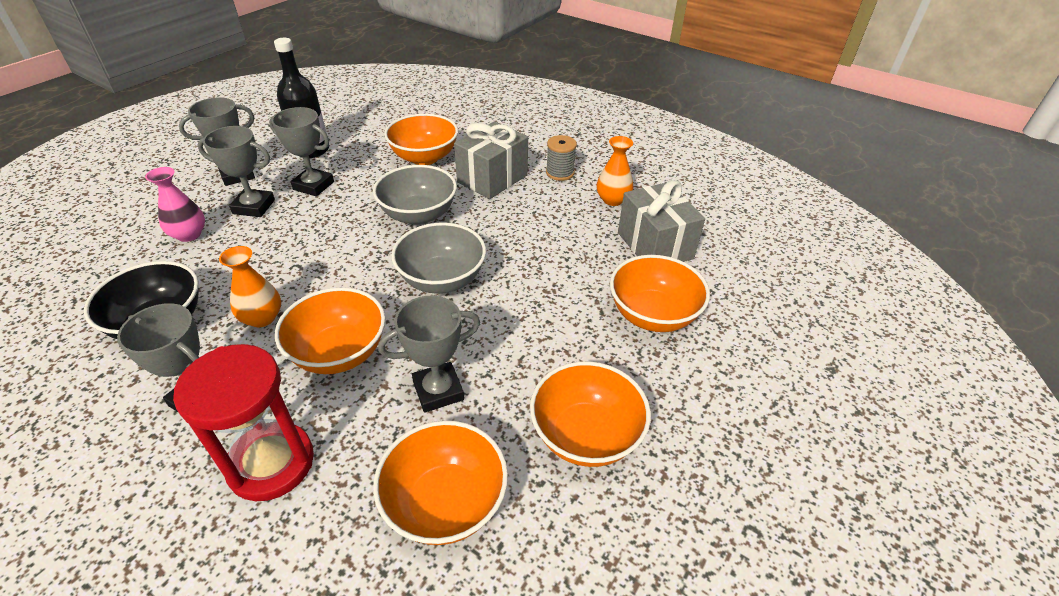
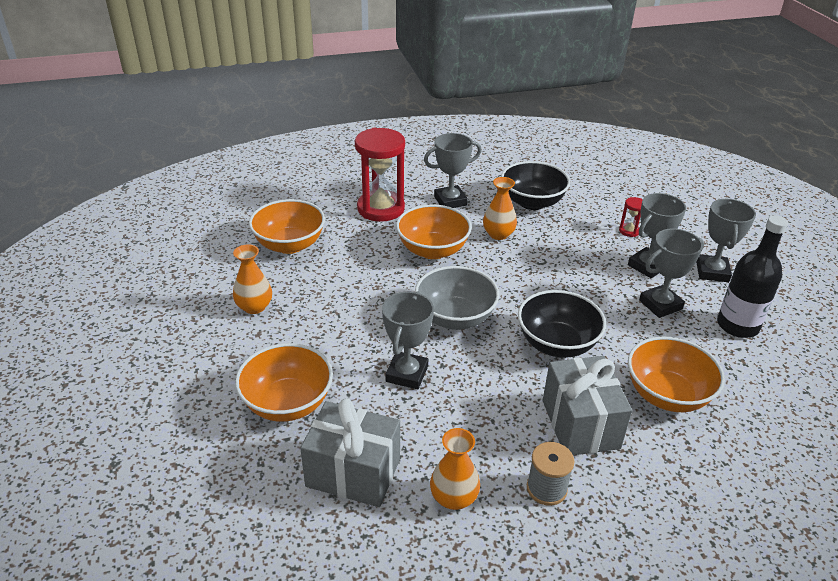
camera: 130 degrees right, 5 degrees down
(189, 234) = (629, 231): pink vase -> red hourglass
(418, 215) = (557, 344): grey bowl -> black bowl
(438, 391) = (357, 271): grey trophy -> grey trophy (407, 374)
(586, 435) = (254, 307): orange bowl -> orange vase

